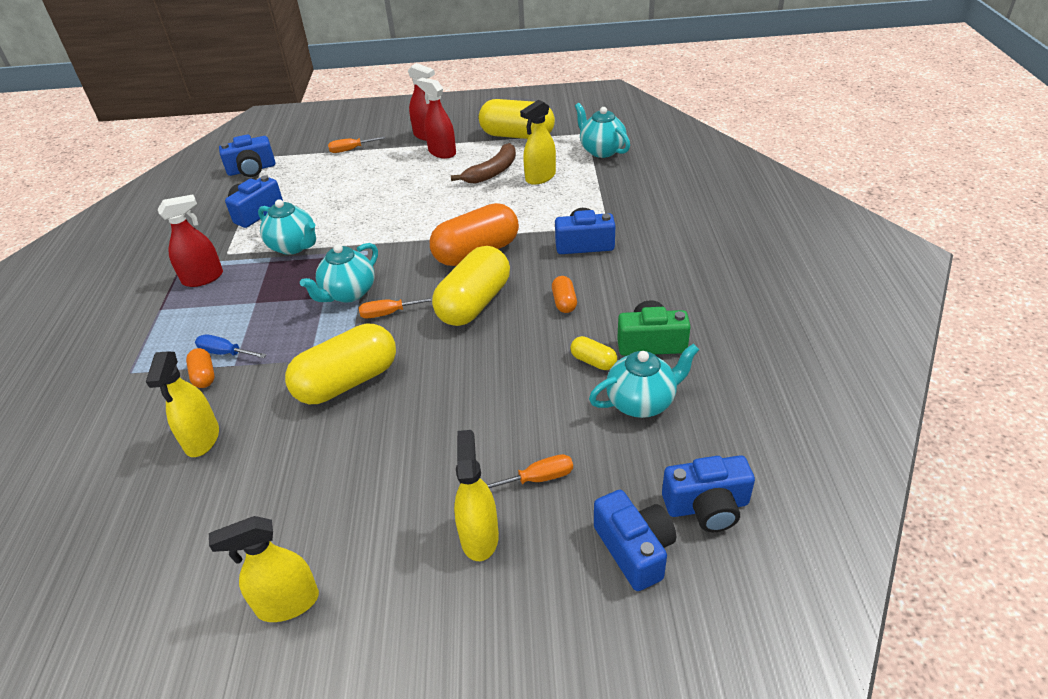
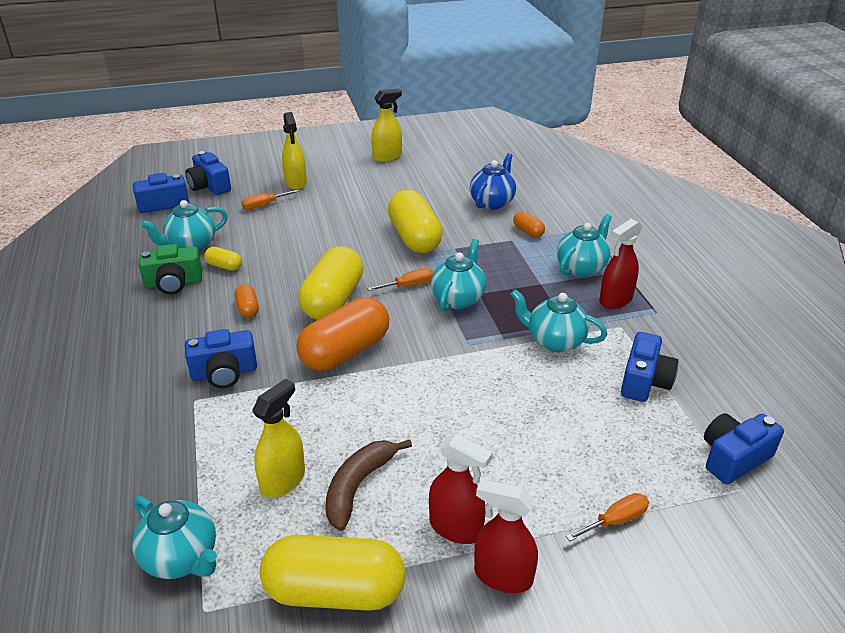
camera: 165 degrees right, 5 degrees down
(196, 317) = (581, 268): none -> turquoise teapot
(202, 439) = (492, 202): yellow spray bottle -> blue teapot
(225, 353) = (527, 246): blue screwdriver -> none
(347, 382) = (414, 238): yellow capsule -> yellow capsule turned 60 degrees counterclockwise

